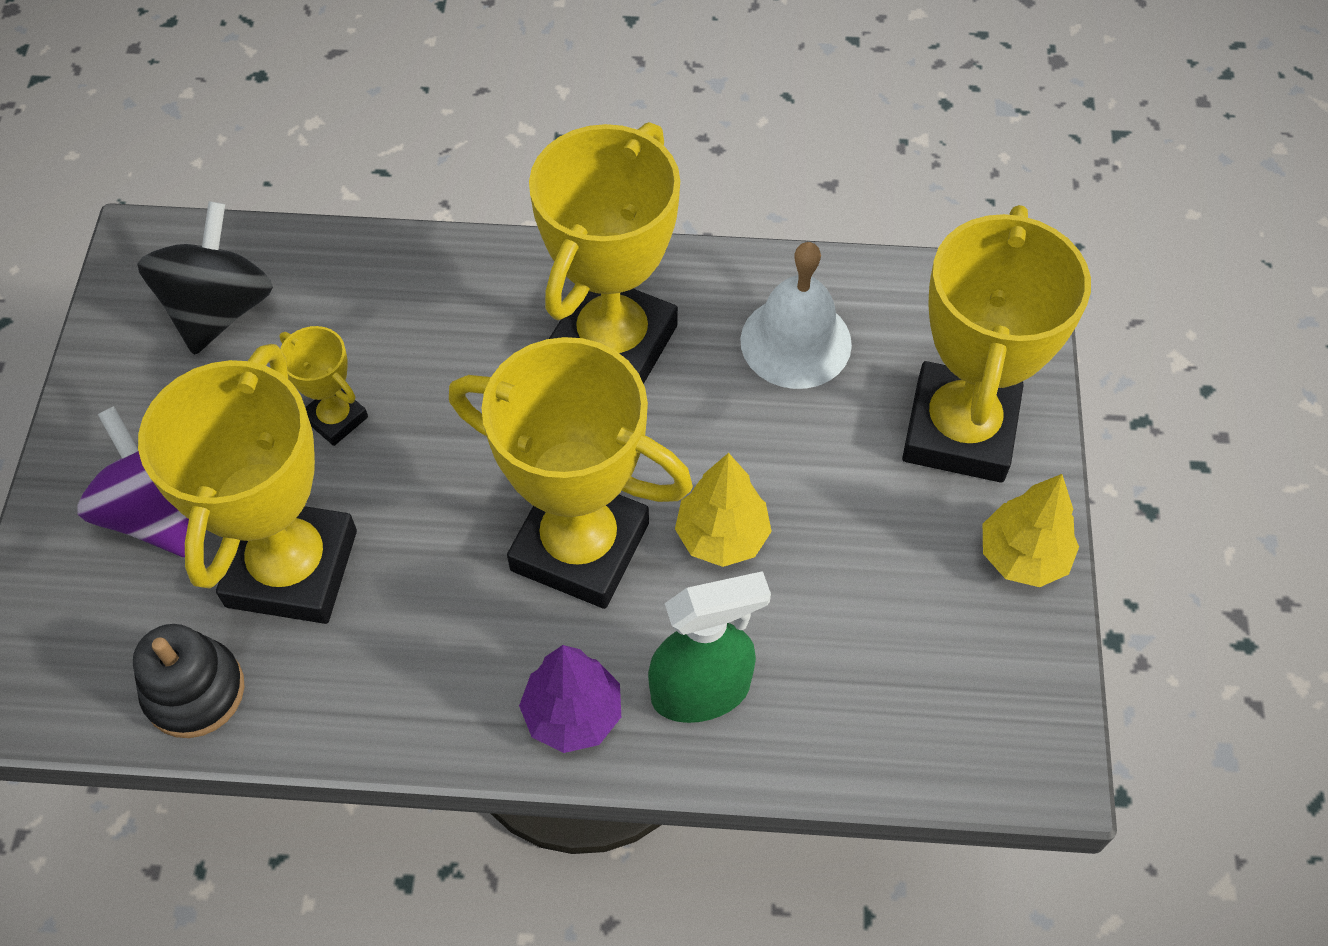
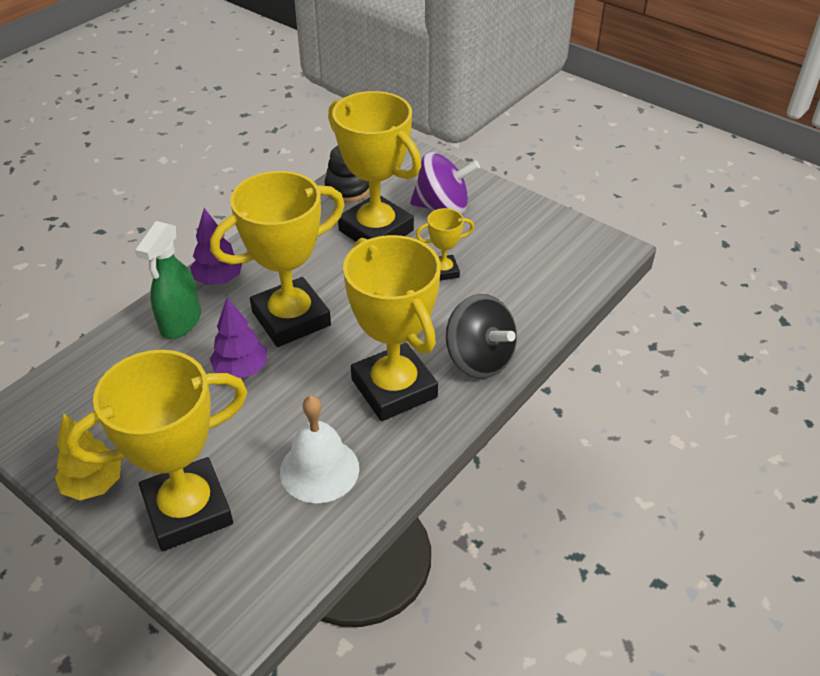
camera: 125 degrees right, 15 degrees down
(219, 309) = (547, 258): black spinning top -> black spinning top (479, 359)
(722, 536) = (241, 370): yellow tree -> purple tree
(959, 430) = (187, 510): yellow trophy -> yellow trophy turned 75 degrees counterclockwise

